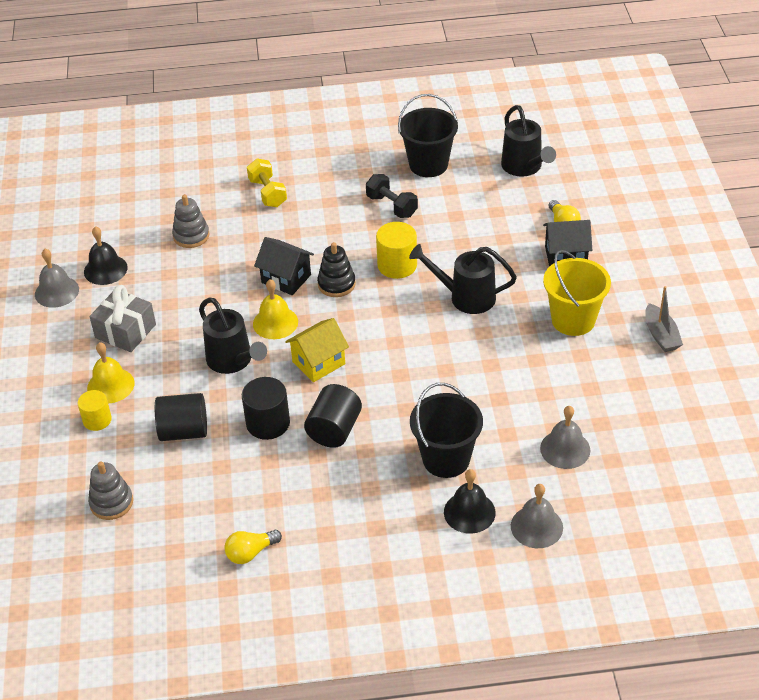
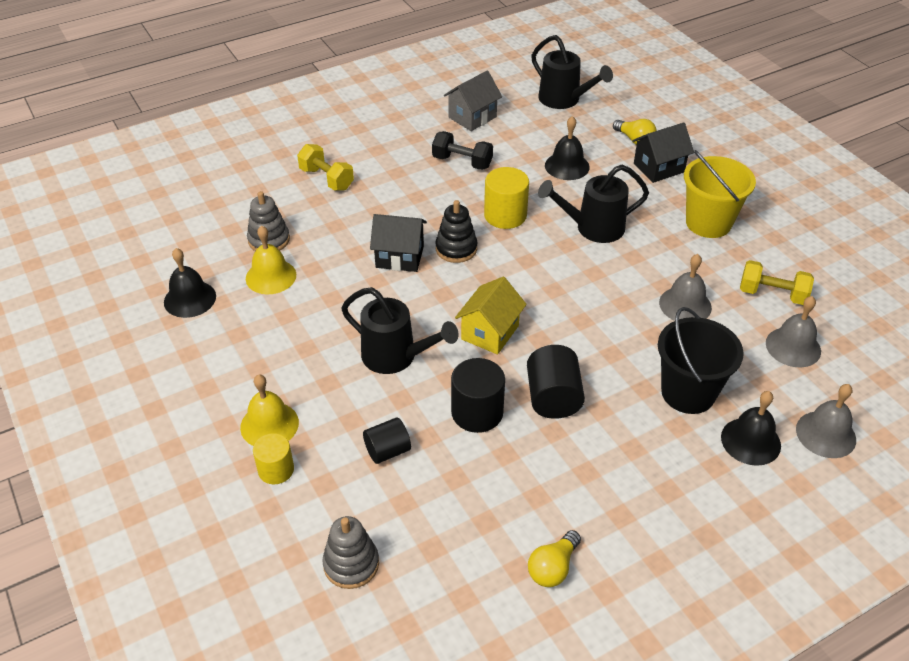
camera: 25 degrees left, 0 degrees up
(56, 291) = (144, 338): grey bell -> grey bell (685, 305)
(125, 331) = (252, 359): grey gift -> none
(184, 431) = (387, 451): black cylinder -> black cylinder, size x0.66
(275, 322) = (416, 304): yellow bell -> yellow bell (271, 276)
(428, 164) = (472, 117): black bucket -> grey house
(482, 233) = (567, 166): none -> black bell
(582, 399) = (772, 294): none -> yellow dumbbell
(661, 335) = (796, 216): grey boat -> none

